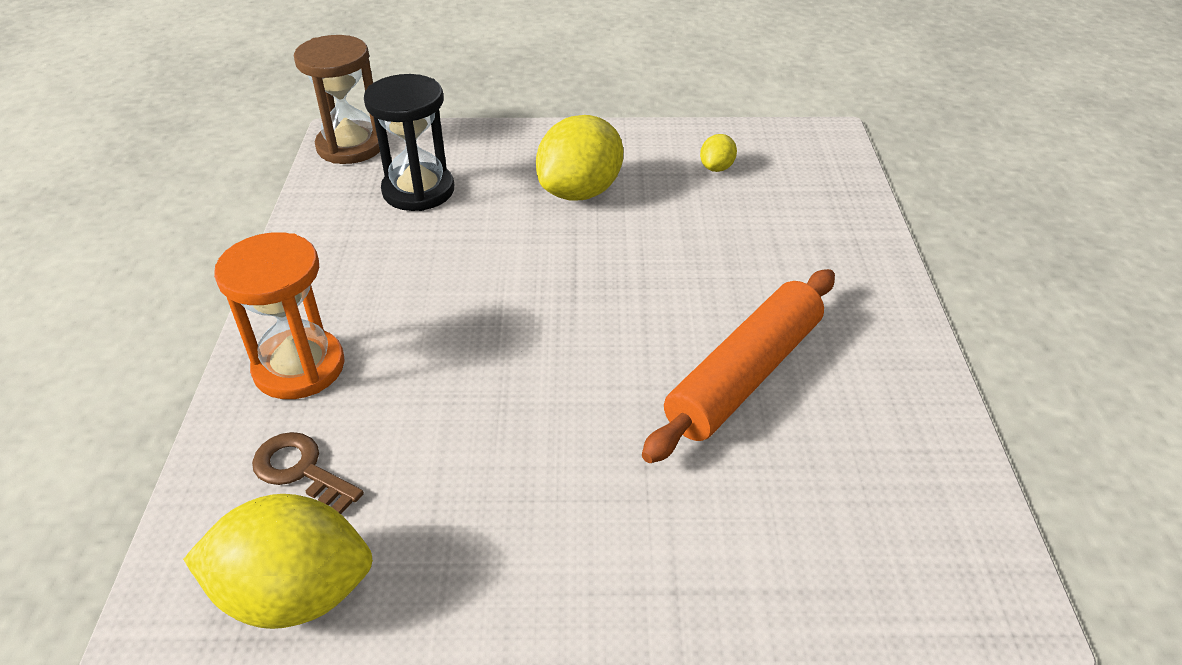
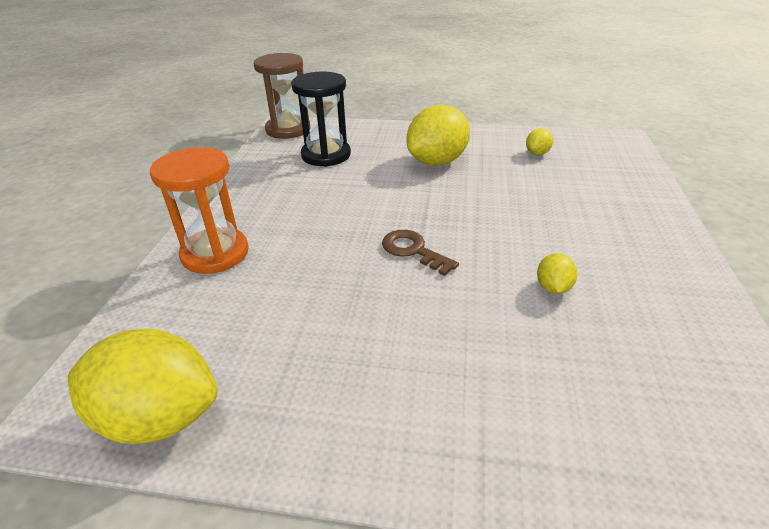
camera: 10 degrees right, 5 degrees down
(301, 470) = (194, 323): brown key -> brown key (413, 250)
(744, 375) = (553, 287): orange rolling pin -> yellow lemon

